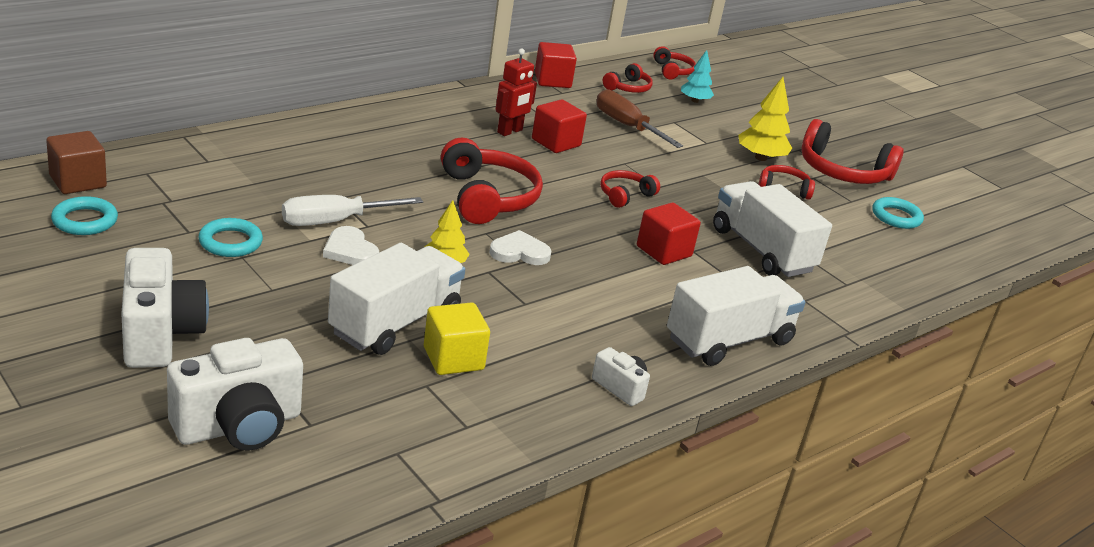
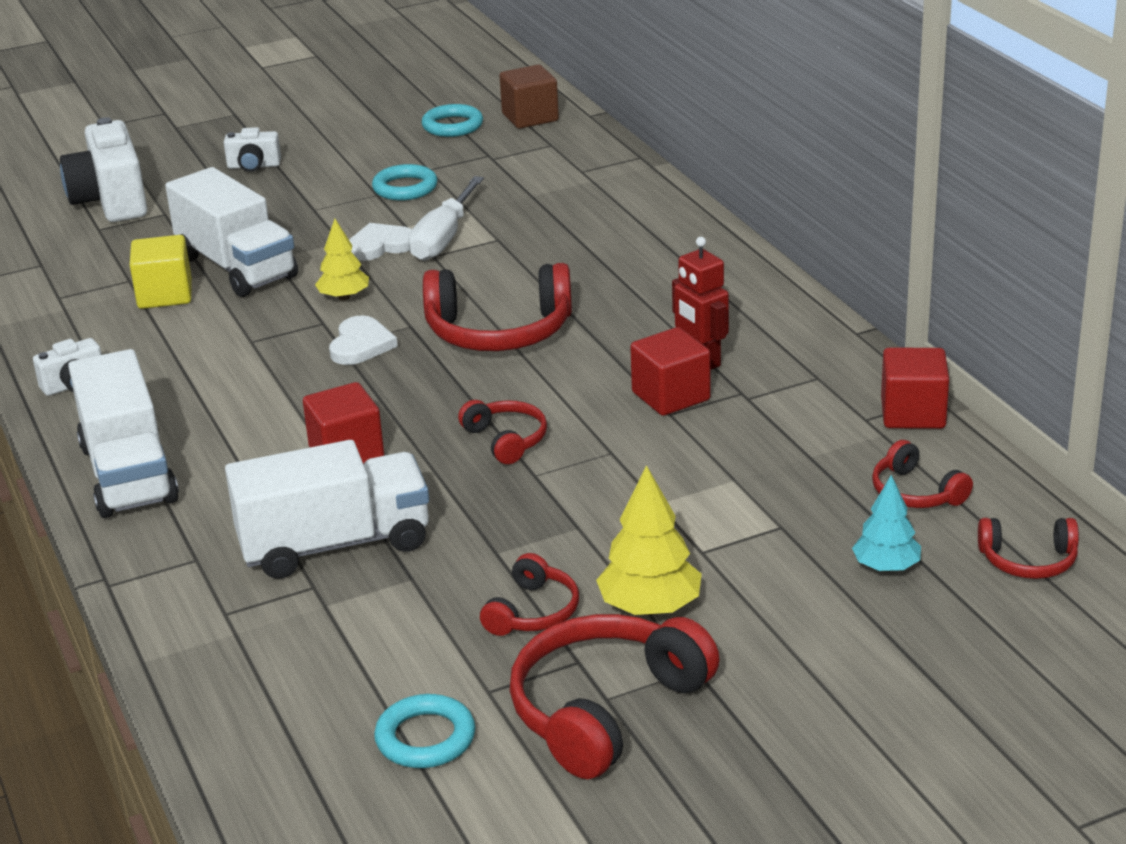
camera: 110 degrees right, 0 degrees up
(160, 334) = (254, 166): white camera -> white camera, size x0.50
(335, 221) = (444, 238): white screwdriver -> white screwdriver turned 150 degrees counterclockwise
(627, 126) = (747, 471): brown screwdriver -> none

